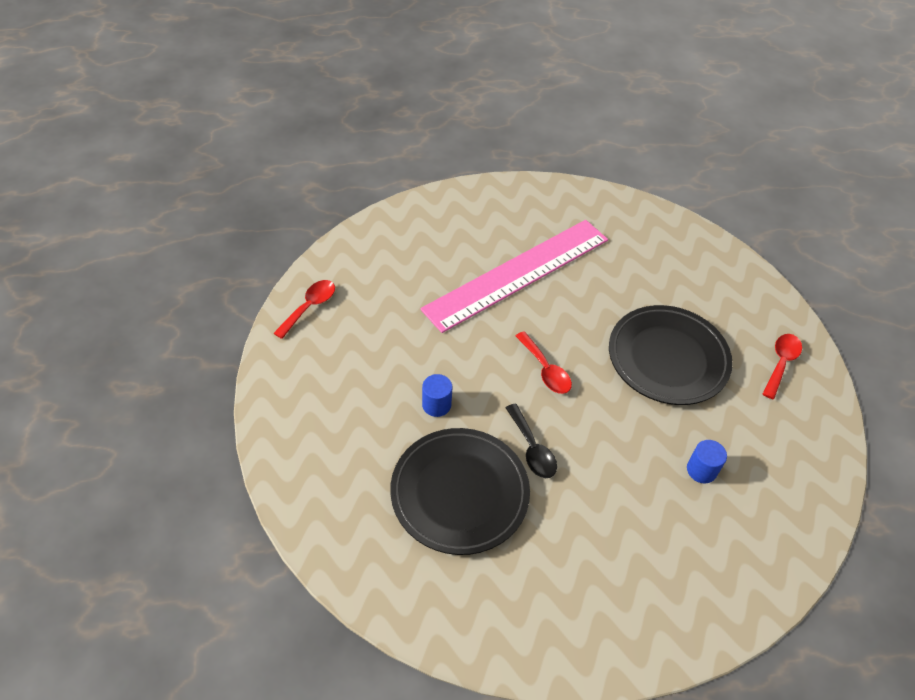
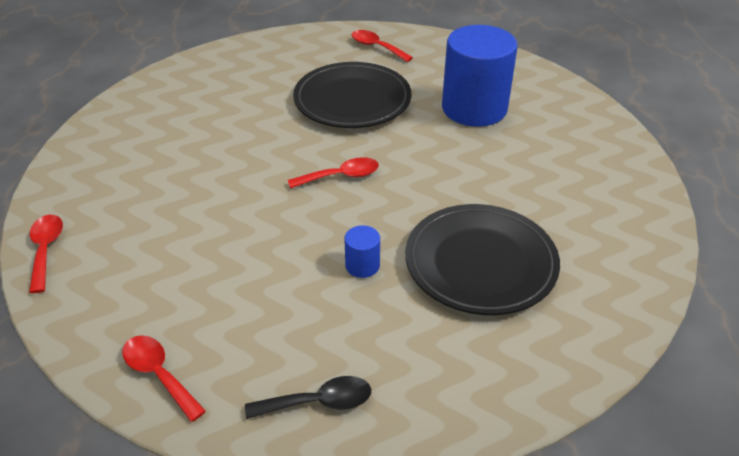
camera: 75 degrees left, 10 degrees down
(408, 213) = (46, 250): none -> red spoon
(517, 274) = (202, 173): pink ruler -> none
(532, 449) = (435, 202): black spoon -> black spoon (319, 402)
(701, 470) = (474, 108): blue cylinder -> blue cylinder, size x2.42

